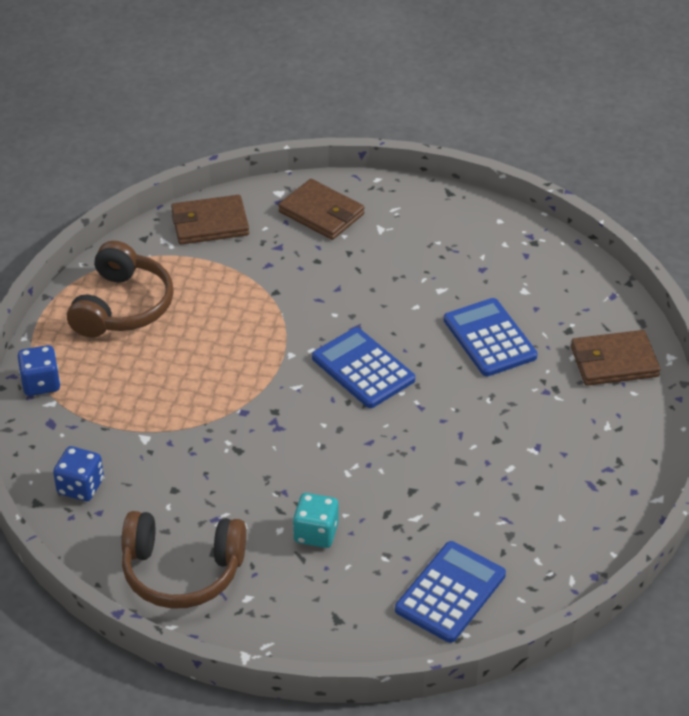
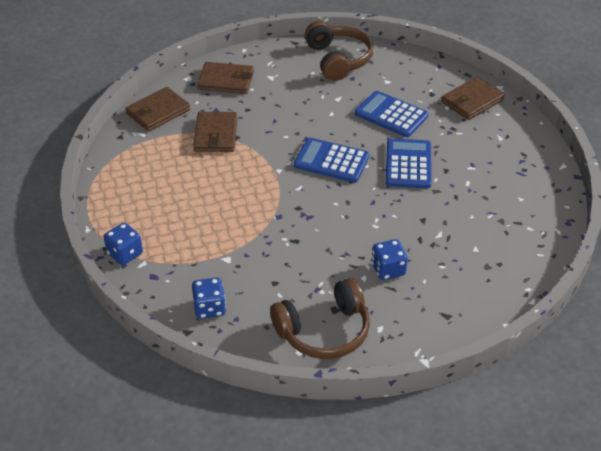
camera: 30 degrees left, 0 degrees up
(122, 306) = (141, 183): brown headphones -> brown headphones (338, 59)
(253, 279) = (216, 135): none -> brown wallet
(316, 533) = (388, 269): turquoise dice -> blue dice
(450, 592) = (498, 269): blue calculator -> blue calculator (408, 164)

